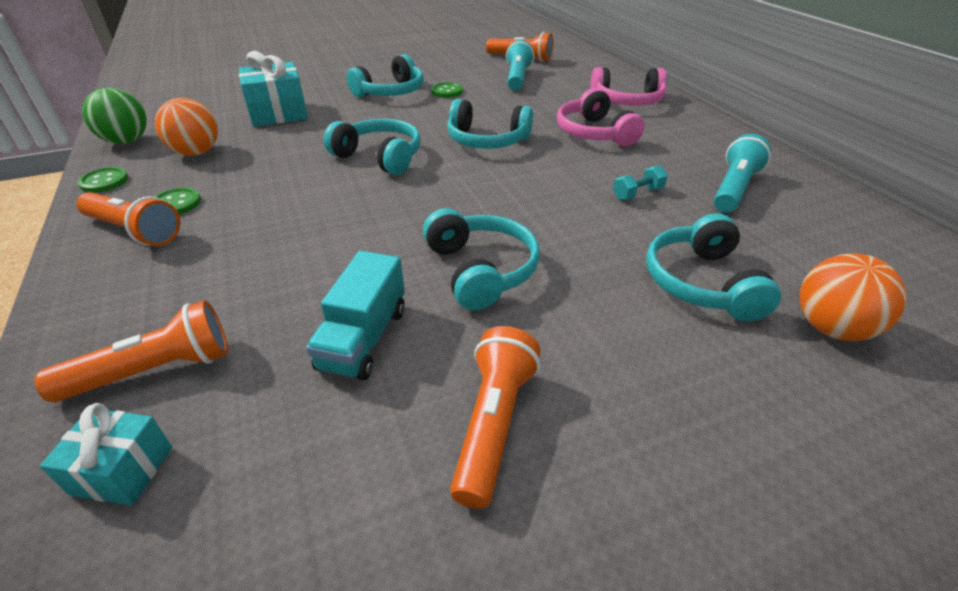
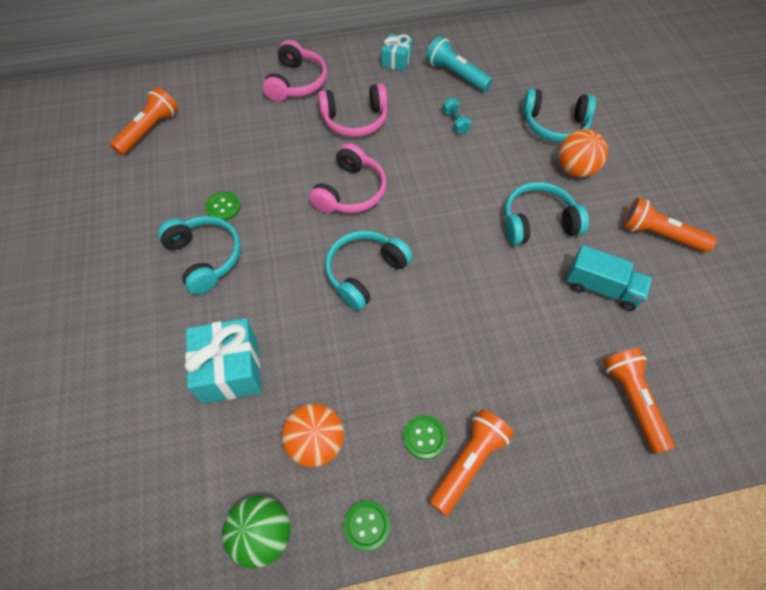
camera: 80 degrees left, 20 degrees up
(122, 470) = (702, 398): turquoise gift -> turquoise gift (396, 61)
(487, 141) = (351, 191): turquoise headphones -> pink headphones
(517, 78) = (209, 144): turquoise flashlight -> none
(831, 328) = (591, 91): orange ball -> orange ball (575, 169)

